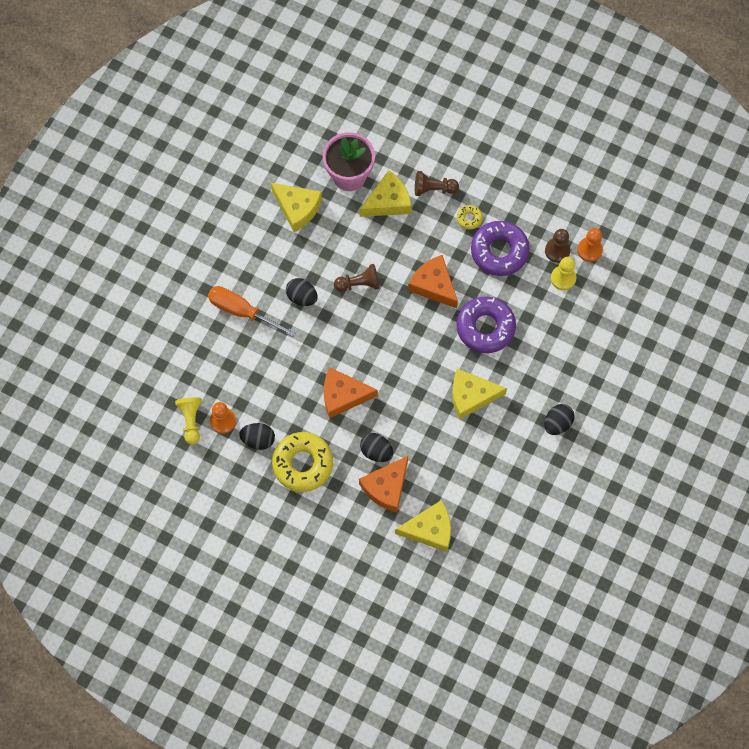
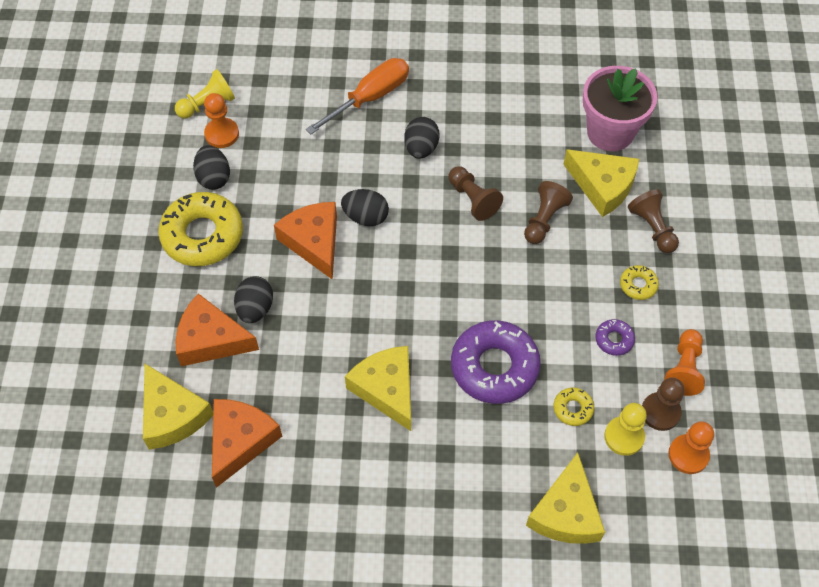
camera: 65 degrees right, 10 degrees down
(242, 311) = (370, 98): orange screwdriver -> orange screwdriver turned 45 degrees clockwise
(297, 208) = (533, 98): yellow cheese -> yellow cheese (566, 512)
(396, 249) = (544, 220): none -> brown pawn
(433, 285) = (519, 281): orange cheese -> orange cheese (240, 441)
(499, 251) = (614, 340): purple donut -> purple donut, size x0.45
(533, 297) = (573, 409): none -> yellow donut
(536, 223) = (684, 369): none -> orange pawn
(557, 423) = (401, 518): black egg -> black egg (365, 217)

